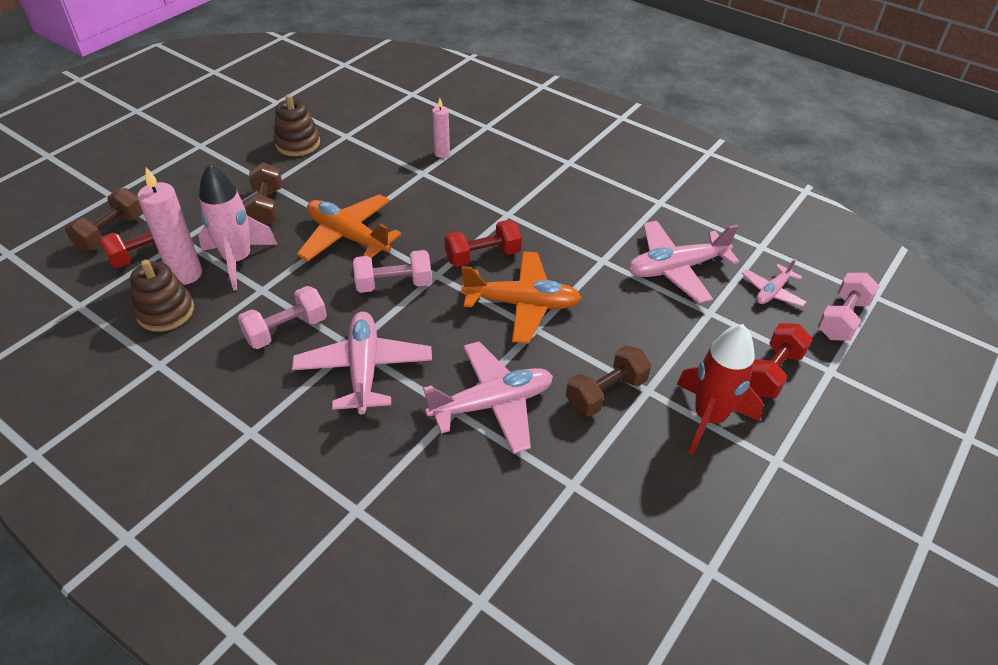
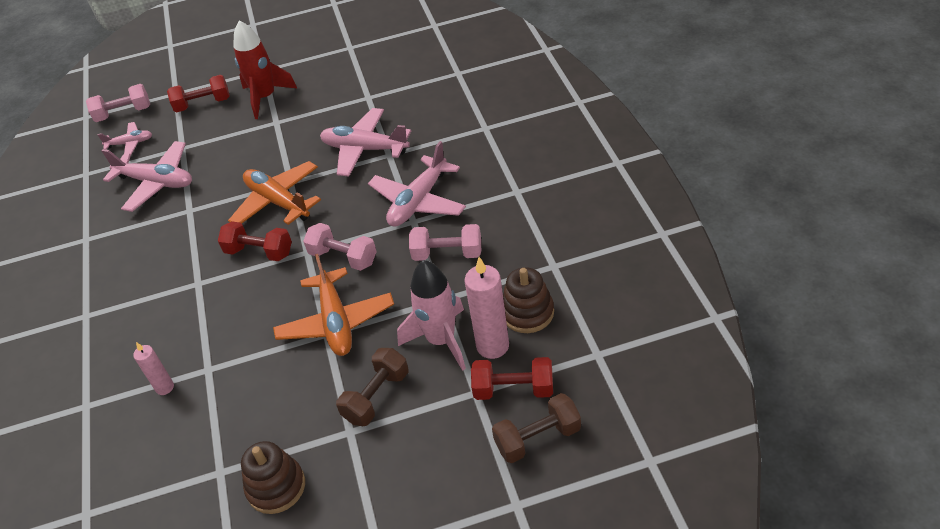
camera: 135 degrees left, 0 degrees up
(606, 393) = (298, 130): brown dumbbell -> none

